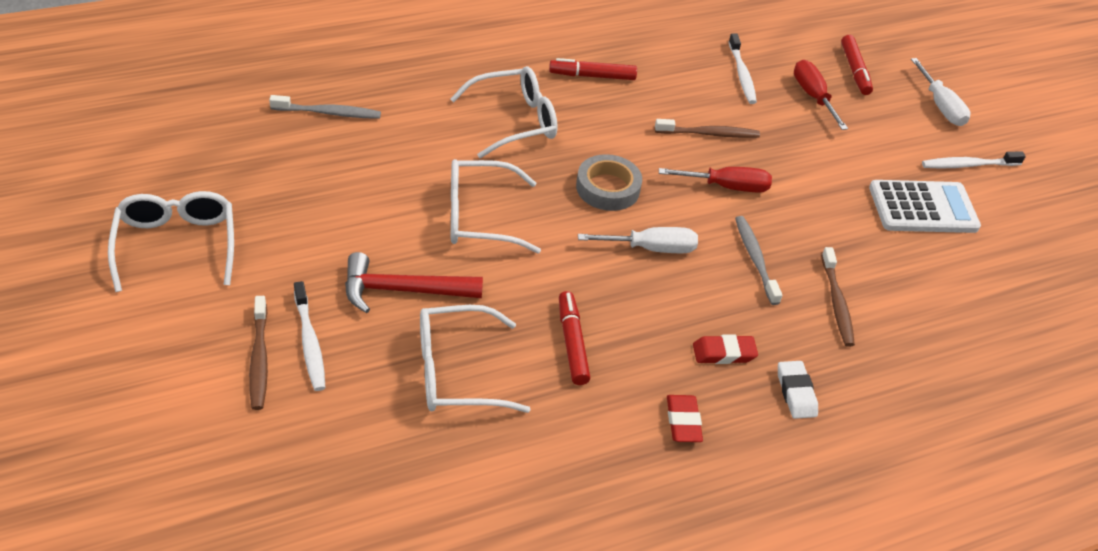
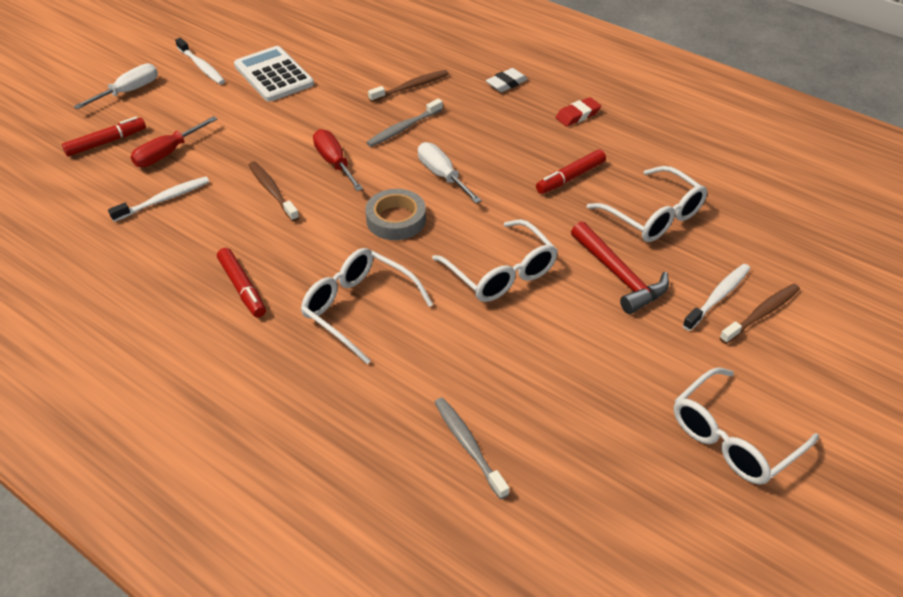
camera: 115 degrees left, 0 degrees up
(724, 353) = (506, 116): red eraser -> none

